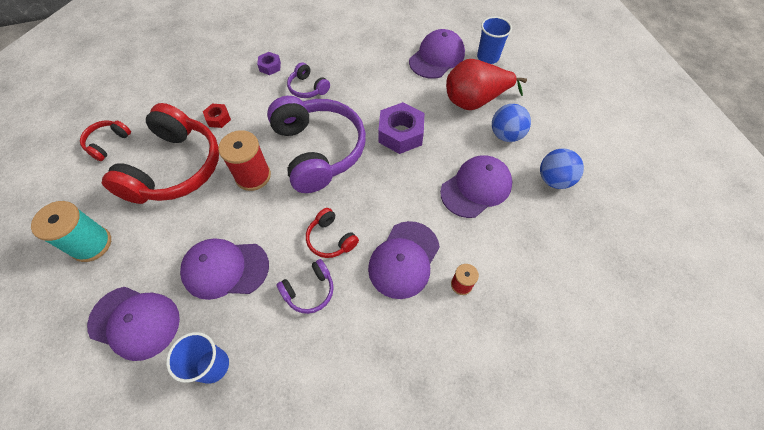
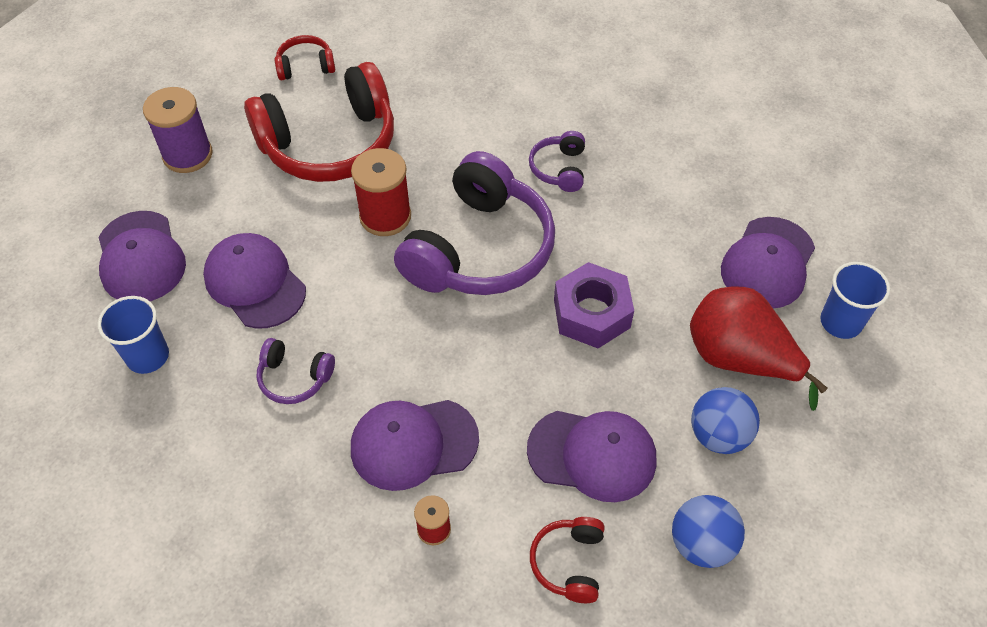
camera: 50 degrees right, 5 degrees down
(91, 244) = (188, 155): turquoise spool -> purple spool
(218, 118) = (427, 125): red nut -> none
(270, 66) = (550, 109): purple nut -> none
(331, 239) = (374, 350): red headphones -> red headphones (569, 563)
(437, 57) = (767, 263): purple cap -> purple cap turned 120 degrees clockwise

